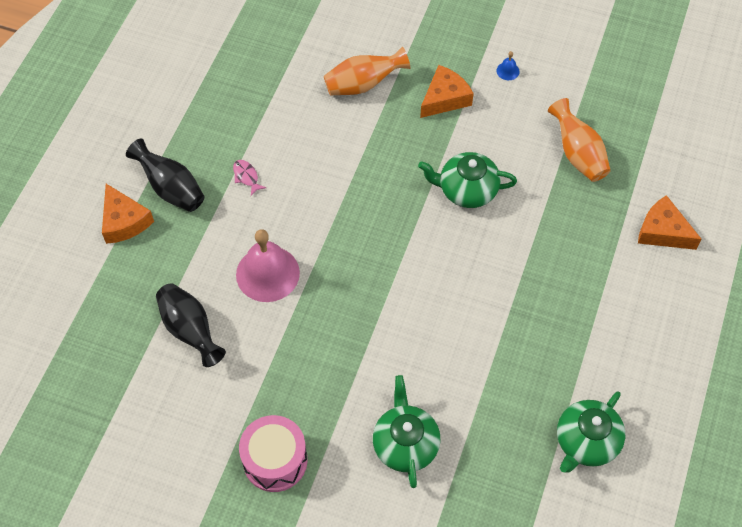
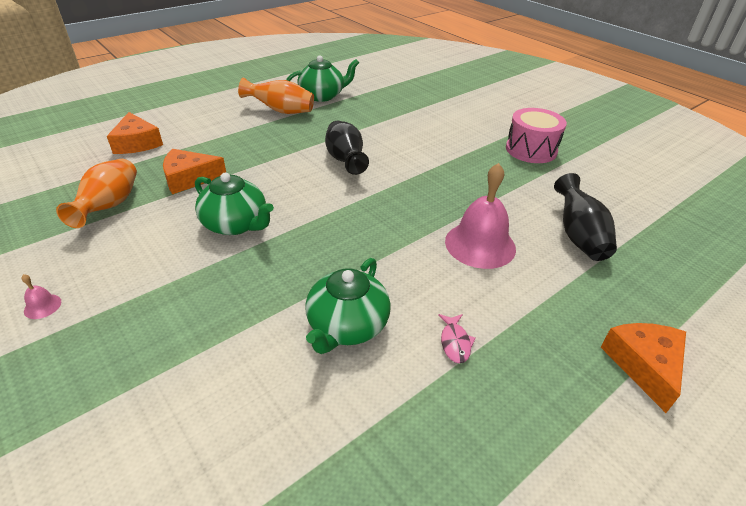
camera: 150 degrees left, 20 degrees down
(171, 188) = (566, 377): black vase -> black vase (345, 160)
(363, 84) = (213, 385): orange vase -> orange vase (281, 111)
(405, 444) = (433, 128): green teapot -> green teapot (347, 326)
(445, 98) = (146, 313): orange cheese -> orange cheese (189, 178)
(507, 71) = (42, 306): blue bell -> pink bell

